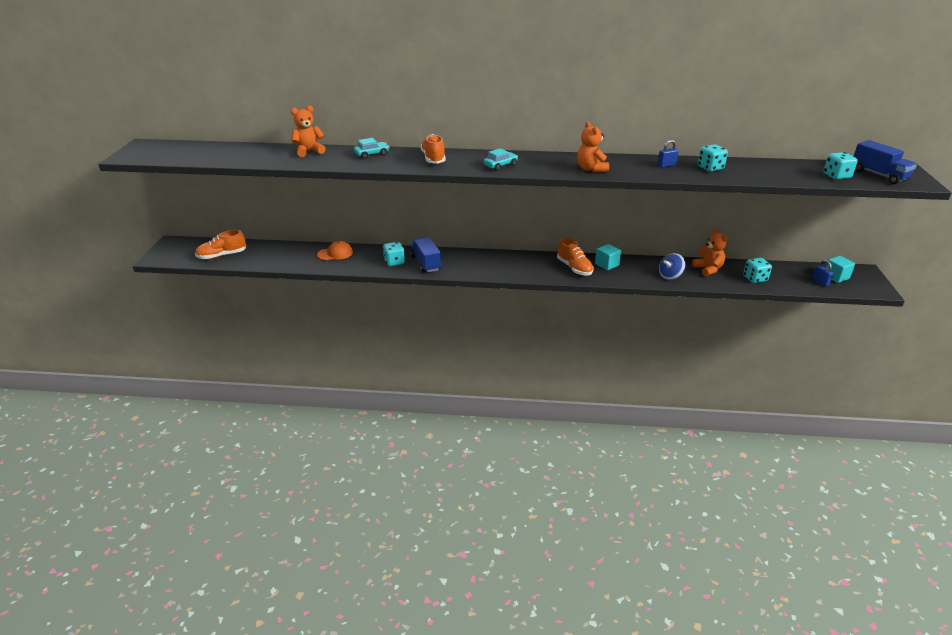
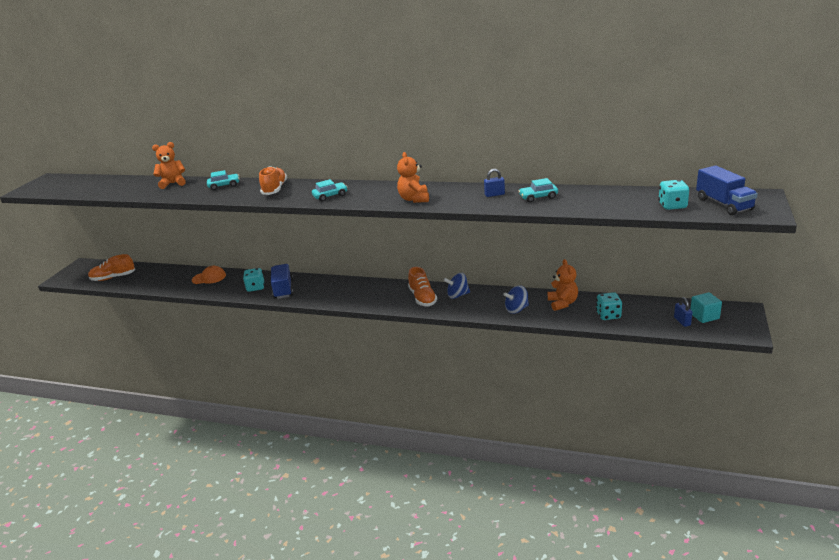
camera: 15 degrees right, 5 degrees down
(606, 264) = (457, 295): turquoise cube -> blue spinning top
(710, 168) = (538, 197): turquoise dice -> turquoise car

